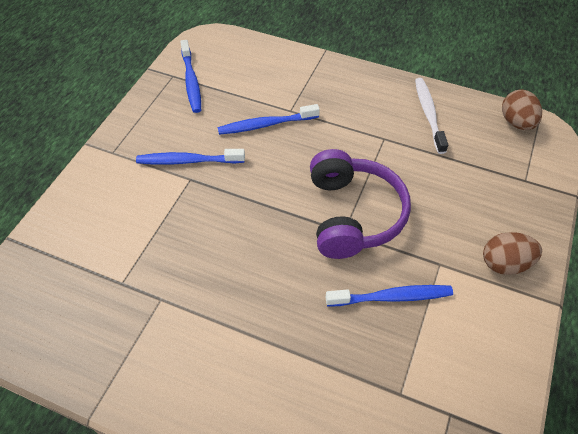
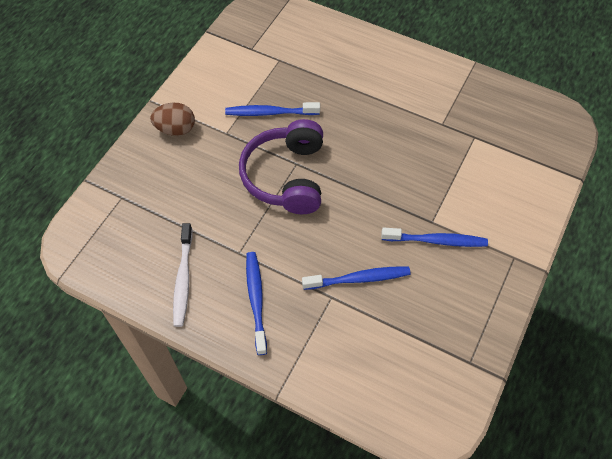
camera: 175 degrees left, 5 degrees up
(191, 81) = (446, 350): blue toothbrush -> blue toothbrush (256, 300)
(516, 122) = (96, 261): brown egg -> none

